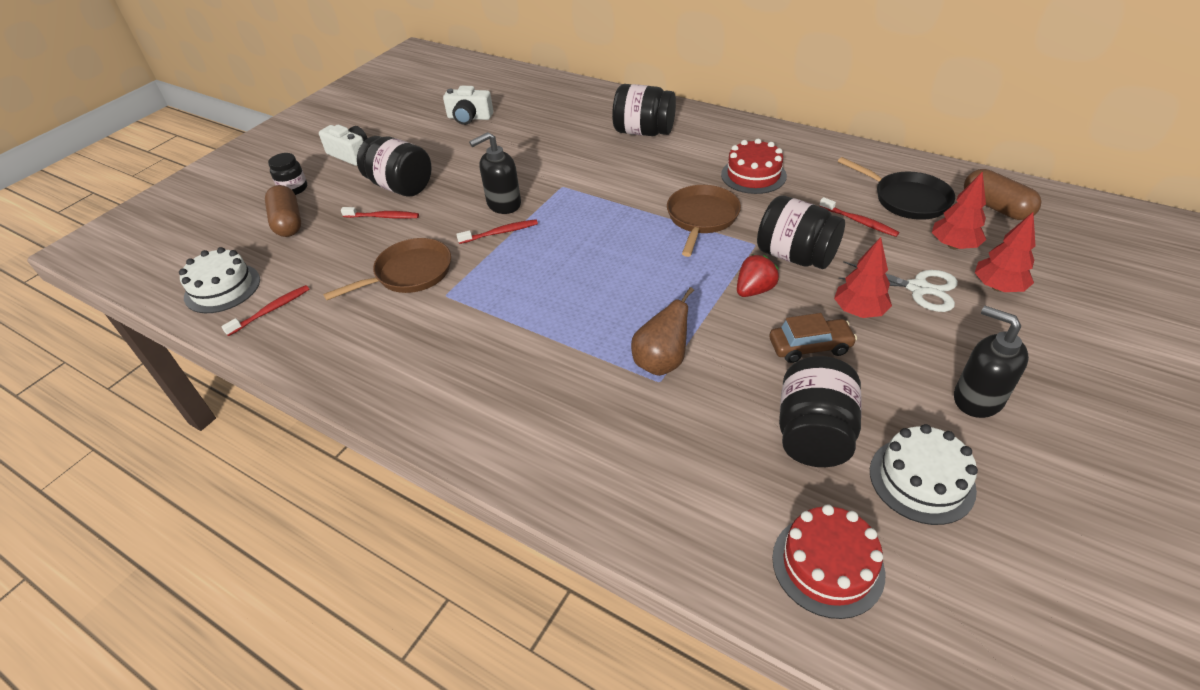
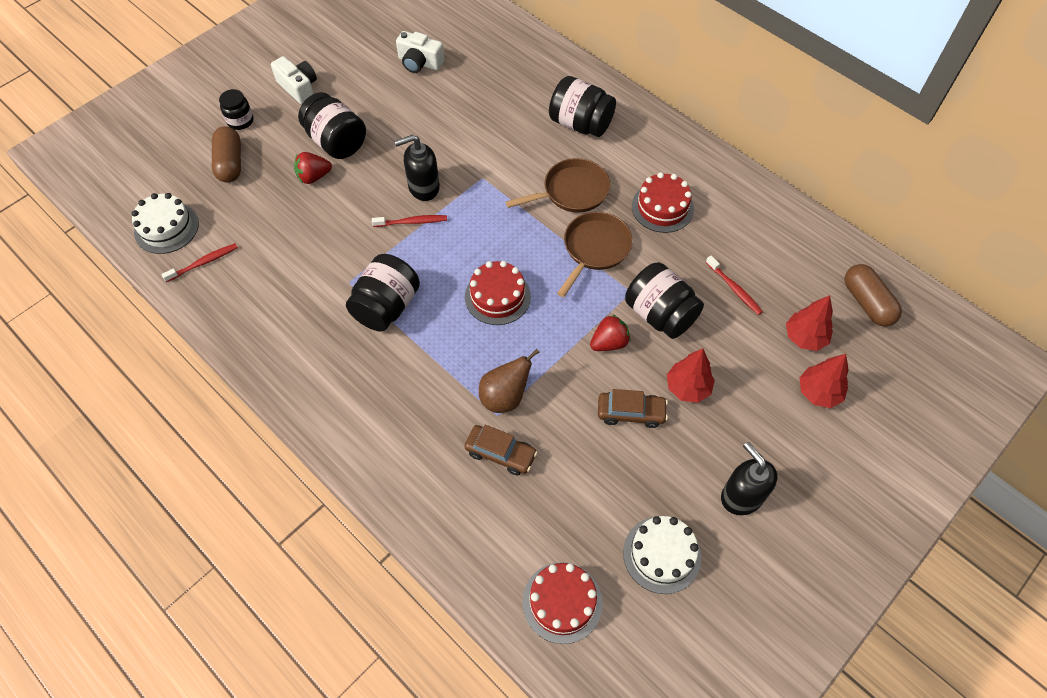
camera: 10 degrees right, 15 degrees up
(383, 217) = (314, 177): red toothbrush -> red strawberry
(409, 273) = (324, 250): brown pan -> brown pan (572, 191)
(616, 275) = (497, 296): none -> red cake
(679, 418) = (500, 453): none -> brown car
(813, 434) = (598, 494): black jar -> black jar (386, 306)
(907, 199) = (790, 273): black pan -> none
(918, 288) = (749, 376): white scissors -> none

